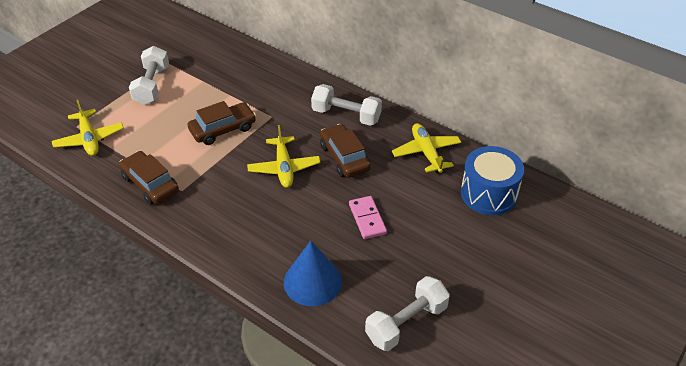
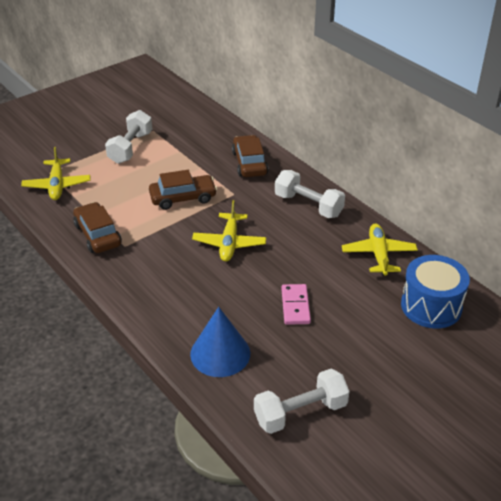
camera: 15 degrees right, 5 degrees down
(344, 157) = (293, 244): brown car -> brown car (249, 163)

